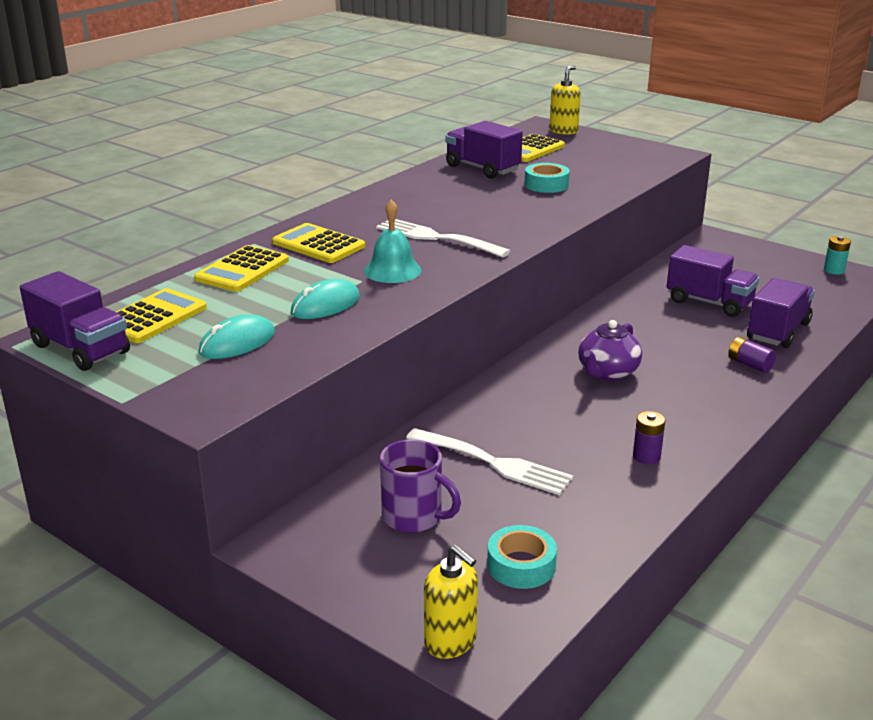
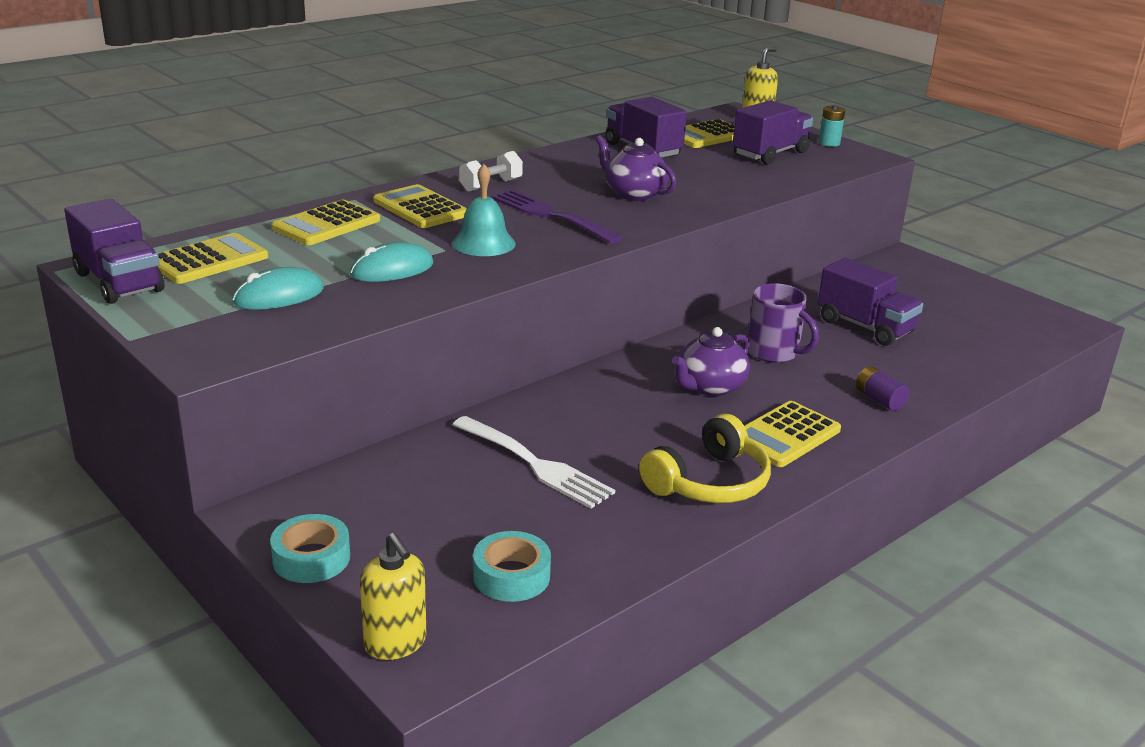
camera: 10 degrees right, 0 degrees up
(369, 216) = (491, 185): none -> white dumbbell
(414, 517) = (421, 508): purple mug -> purple mug (774, 352)
(437, 238) = (551, 215): white fork -> purple fork
(497, 210) = (634, 194): none -> purple teapot
(546, 185) = (704, 174): turquoise tape -> turquoise tape (311, 558)
(646, 456) = (709, 482): purple battery -> yellow headphones
(688, 406) = (785, 435): none -> yellow calculator
(778, 331) = (931, 368): purple truck -> purple truck (770, 154)
(834, 270) = (1032, 310): turquoise battery -> turquoise battery (829, 143)

